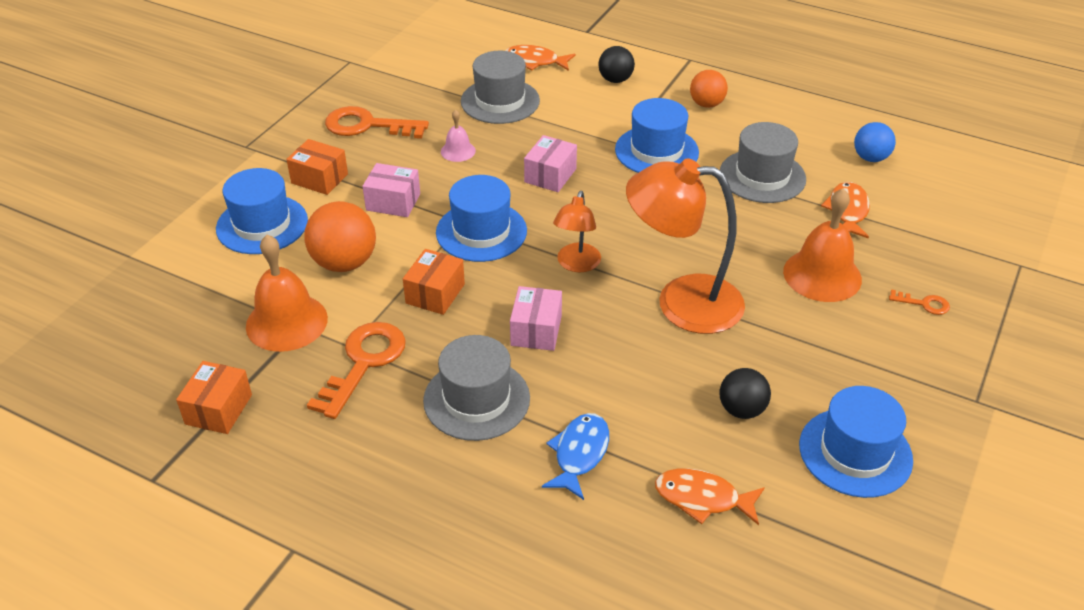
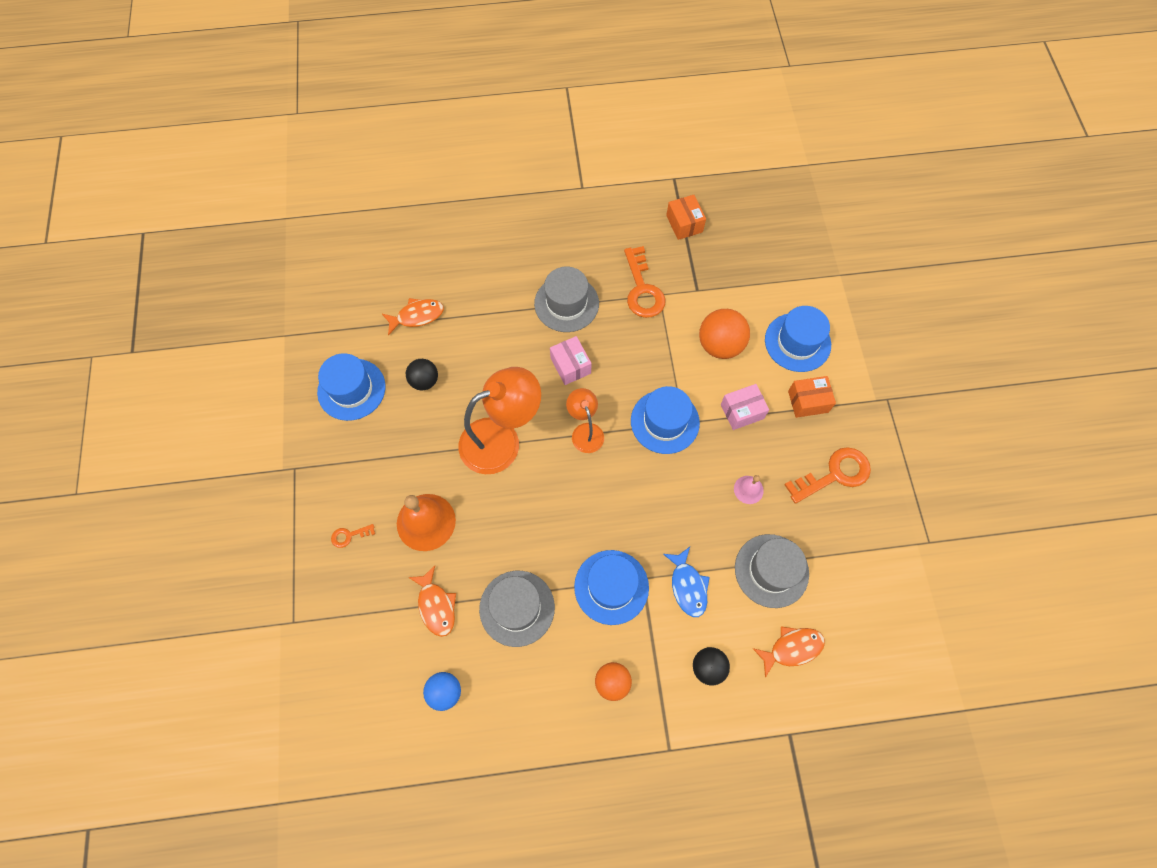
camera: 145 degrees right, 25 degrees up
(286, 322) = (707, 288): orange bell -> none
(435, 294) = (648, 356): orange box -> none
(550, 175) = (665, 506): pink box -> none
(579, 454) = (492, 304): blue fish -> blue fish (688, 586)

